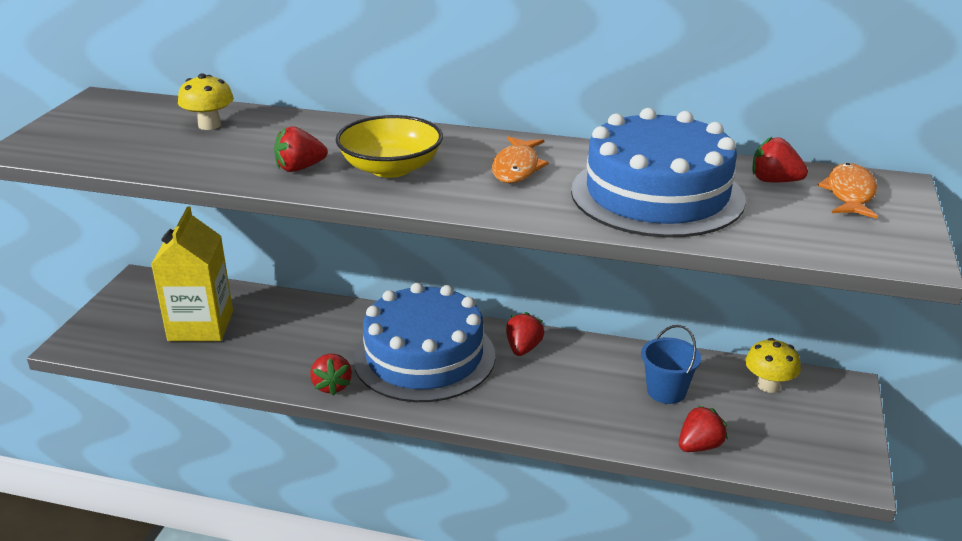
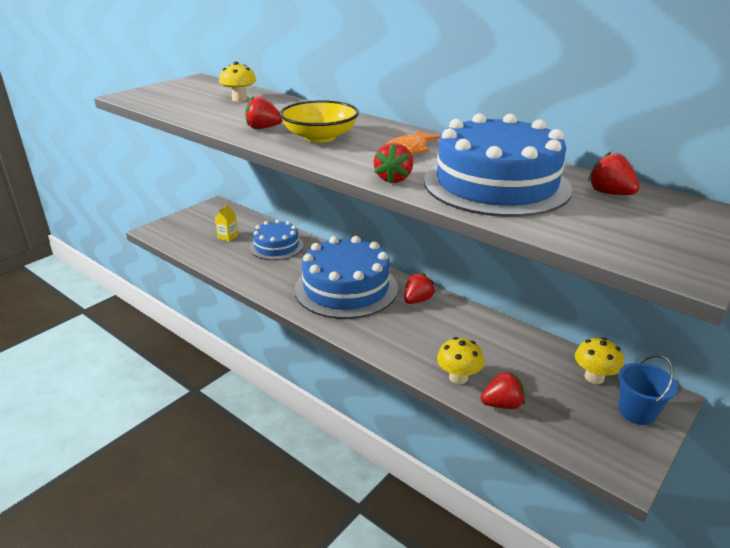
camera: 25 degrees right, 0 degrees up
(201, 326) = (228, 237): yellow carton -> yellow carton, size x0.41
(285, 322) = (276, 246): none -> blue cake
(332, 386) = (274, 290): red strawberry -> red strawberry (393, 179)
(634, 430) = (458, 377): none -> yellow mushroom
(666, 391) = (504, 357): blue bucket -> blue bucket (637, 412)
(849, 193) = (674, 214): orange fish -> none

